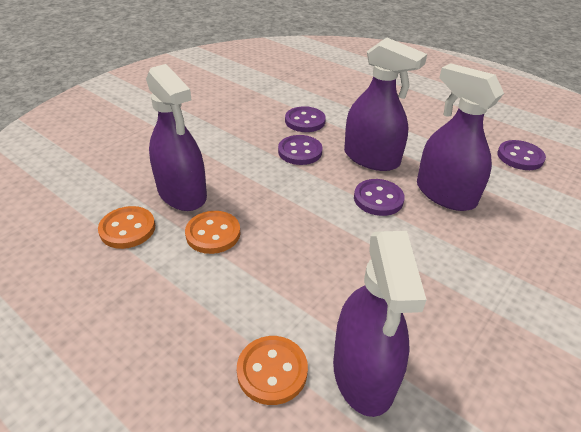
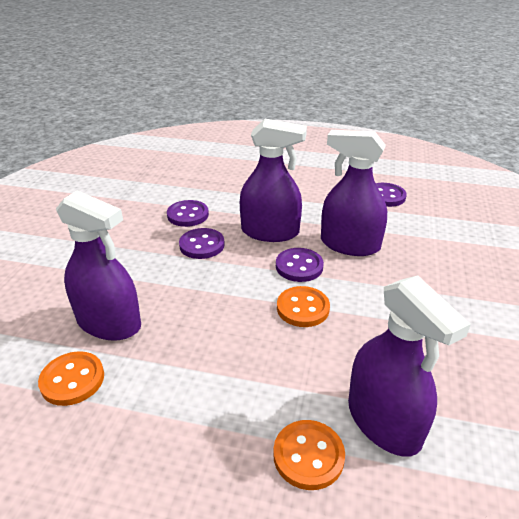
camera: 25 degrees left, 5 degrees down
(213, 234) = (168, 351): orange button -> orange button (303, 308)

